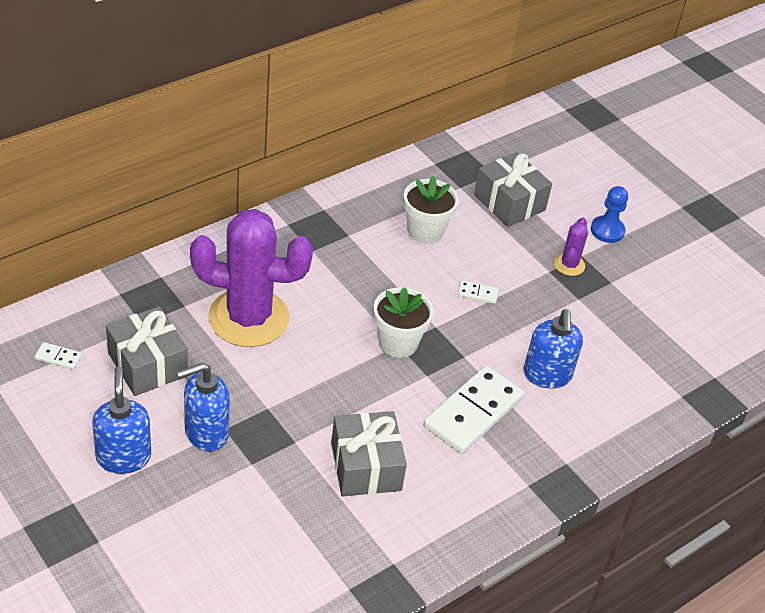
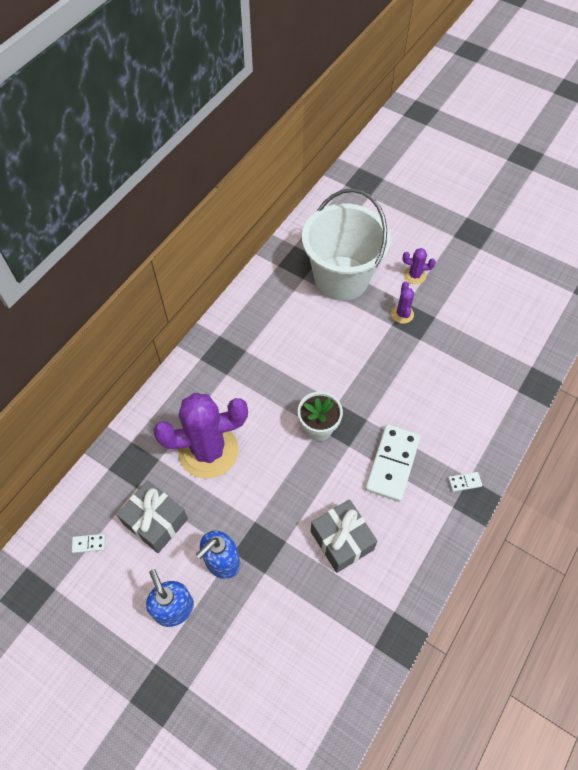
camera: 15 degrees left, 15 degrees up
(425, 231) = (296, 325): white flower pot -> none
(477, 294) = (353, 363): white domino -> white domino (464, 482)
(509, 202) = (341, 278): grey gift -> white bucket
(547, 375) = (427, 412): blue soap dispenser -> none
(607, 231) = (414, 275): blue pawn -> purple cactus

